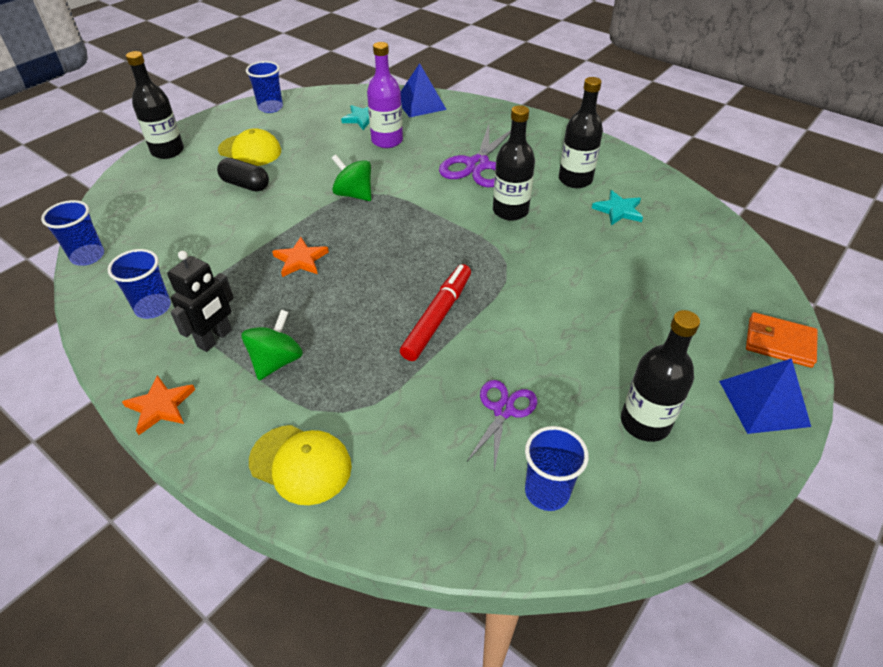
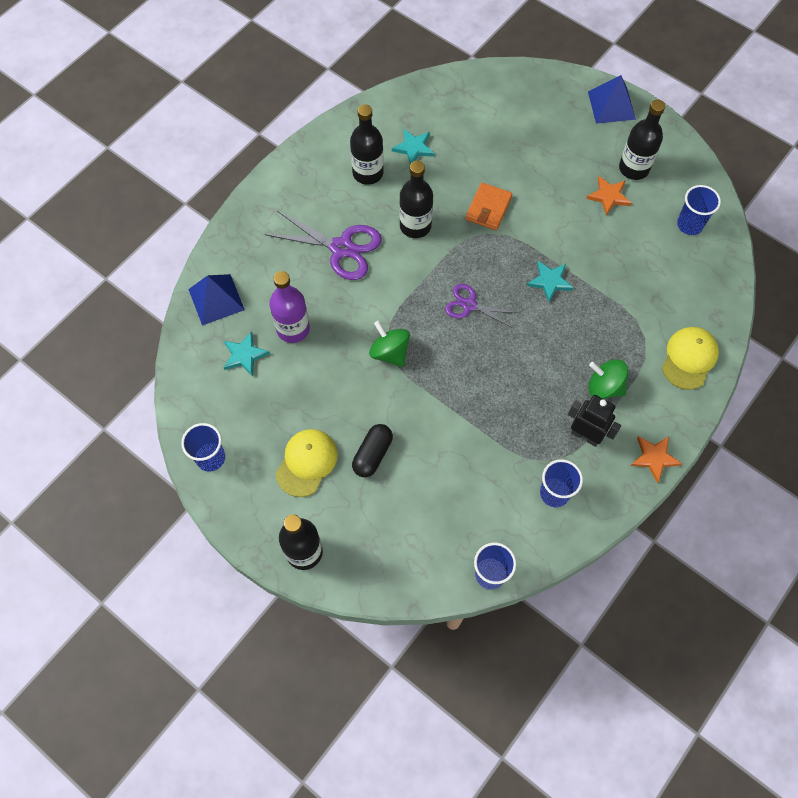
camera: 90 degrees left, 20 degrees up
(300, 260) = (487, 386): orange star -> orange star (609, 196)
(354, 194) = (390, 352): green spinning top -> green spinning top turned 105 degrees clockwise
(437, 317) = (550, 281): red marker -> turquoise star
(503, 410) = (633, 243): purple scissors -> purple scissors (469, 305)
(779, 342) = (559, 83): orange wallet -> orange wallet (488, 208)

